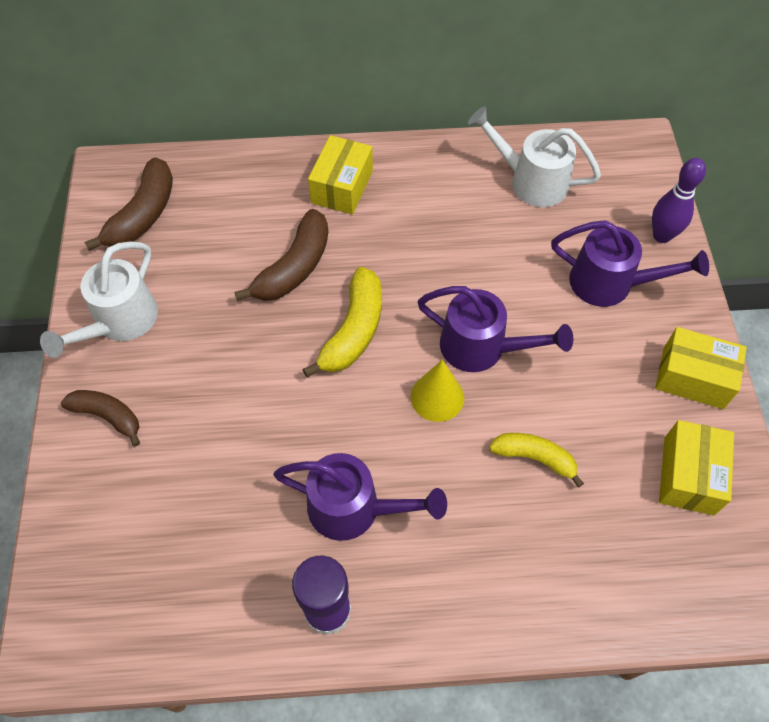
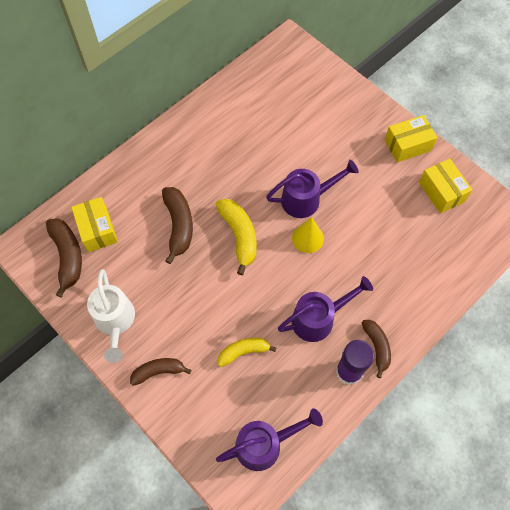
camera: 40 degrees left, 5 degrees up
(342, 187) = (162, 165): yellow box -> yellow box (97, 230)
(396, 611) = (377, 347): none -> brown banana
(530, 181) = (254, 97): white watering can -> none
(534, 458) = (374, 233): yellow banana -> yellow banana (243, 352)
(611, 284) = (336, 125): purple watering can -> purple watering can (265, 444)
(662, 235) = (338, 84): purple bowling pin -> none

